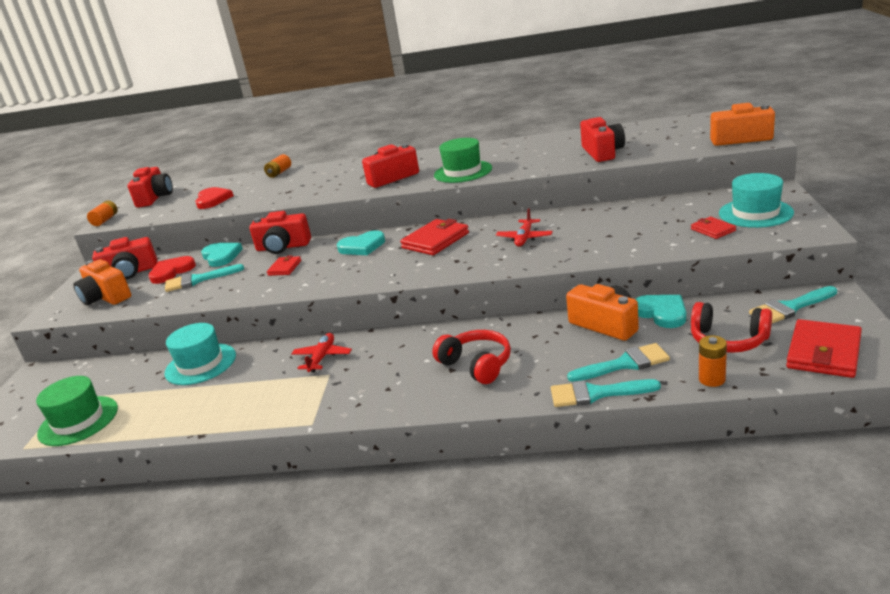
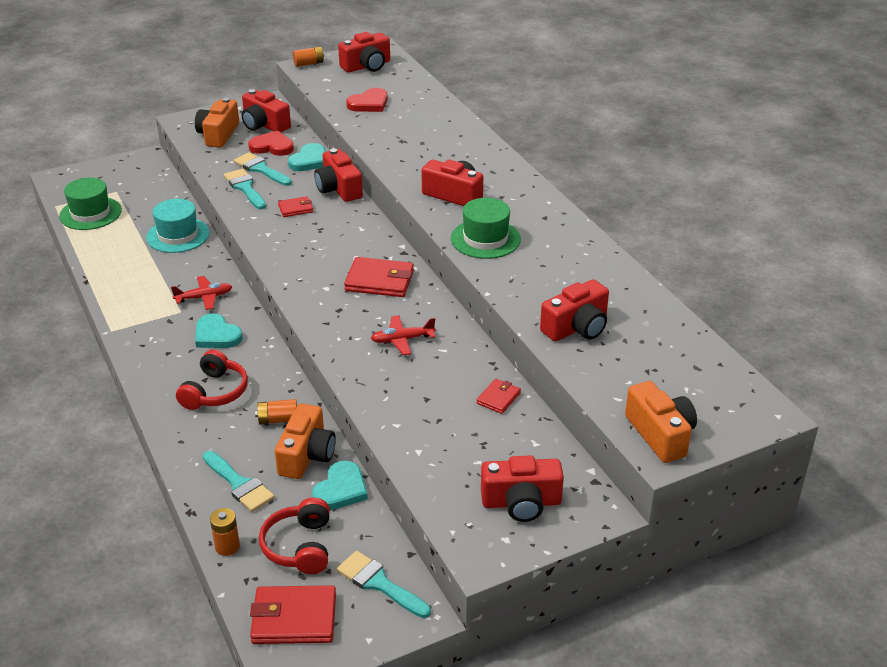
camera: 55 degrees right, 10 degrees up
(279, 173) = (451, 114): orange battery -> orange battery (278, 419)
(362, 246) = (353, 238): turquoise heart -> turquoise heart (216, 335)
(596, 394) = (187, 477): turquoise brush -> turquoise brush (245, 188)
(713, 230) = (462, 475): red wallet -> red wallet (498, 398)
(755, 213) = (521, 502): turquoise hat -> red camera

